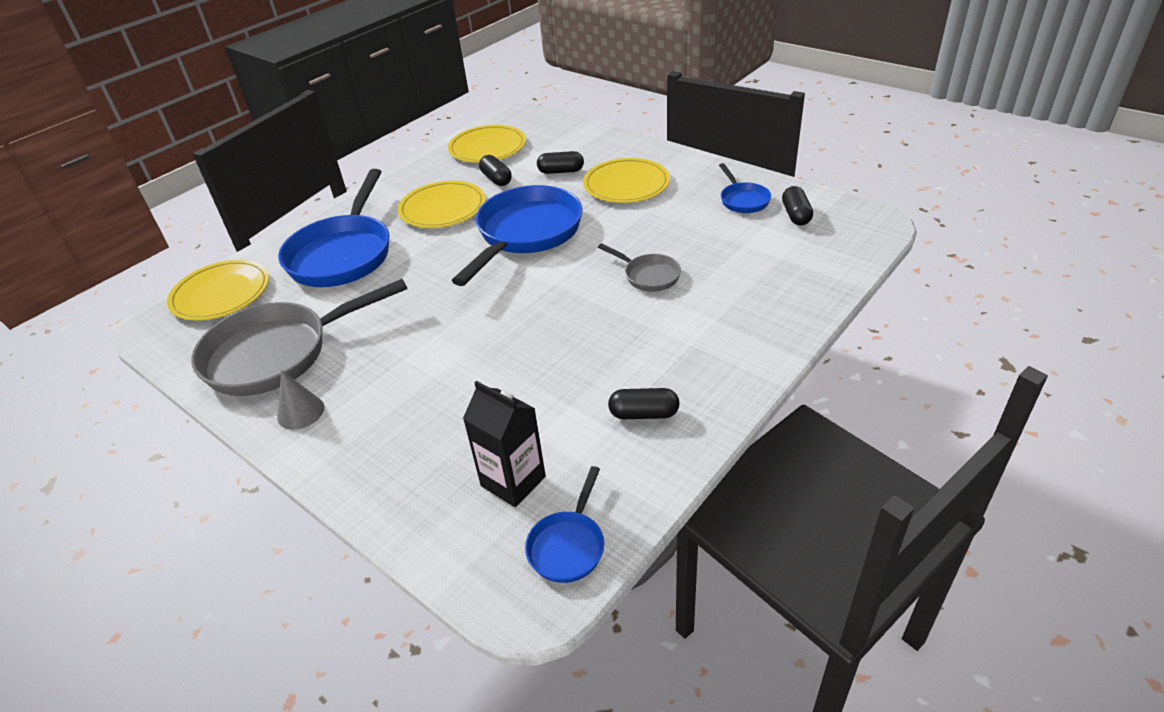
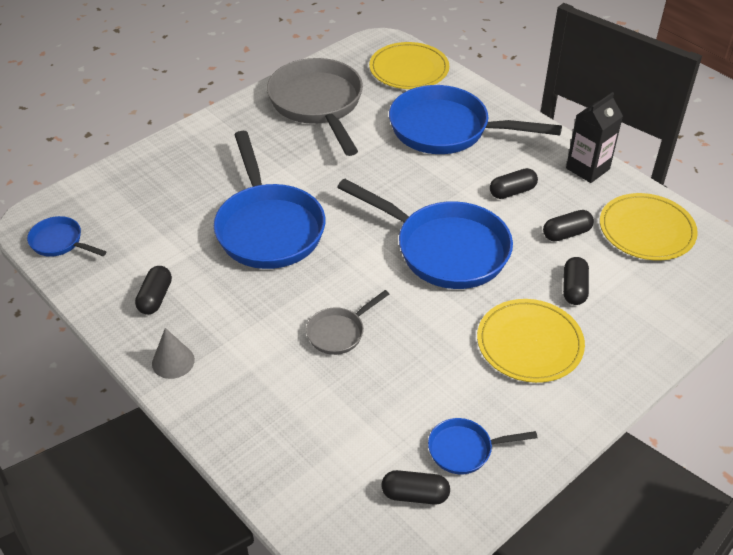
camera: 95 degrees right, 5 degrees up
(300, 412) = (247, 120): grey cone -> grey cone (173, 361)
(442, 208) = (512, 191): yellow plate -> black capsule
(510, 349) = (268, 227): none -> blue pan
(513, 481) = (127, 220): black carton -> black carton (587, 168)

